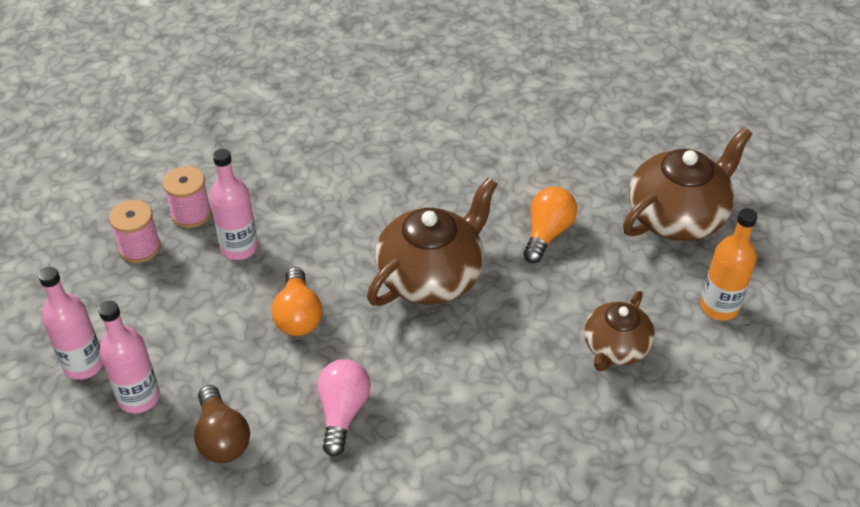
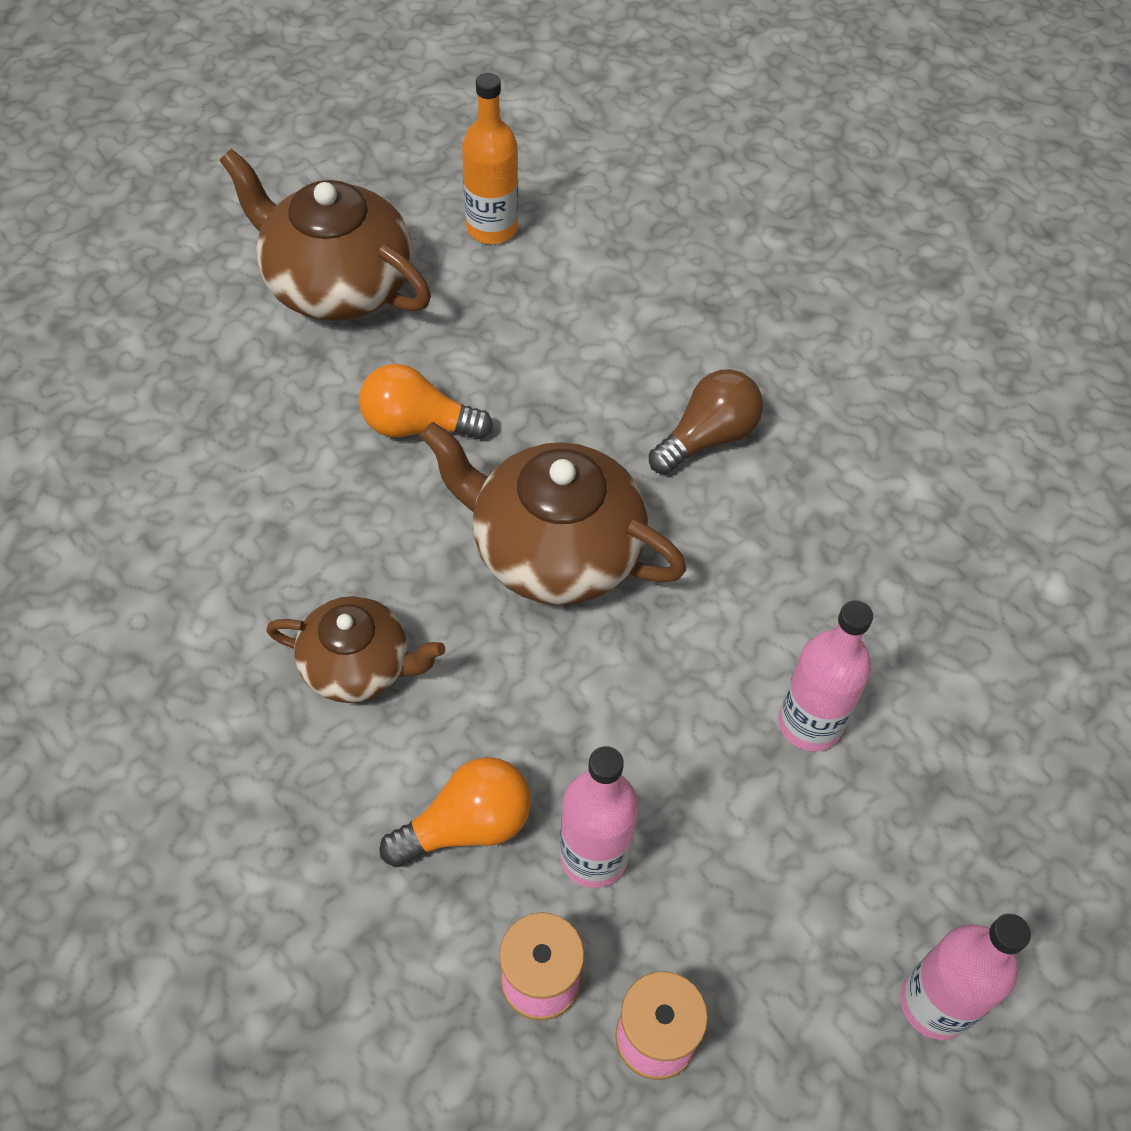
camera: 110 degrees left, 10 degrees up
(139, 397) = (950, 880): pink bottle -> pink bottle (809, 723)
(222, 438) = (954, 730): brown light bulb -> brown light bulb (707, 437)
(298, 315) = (700, 708): orange light bulb -> orange light bulb (467, 826)
(343, 412) = (840, 592): pink light bulb -> none
(615, 348) = (601, 319): brown teapot -> brown teapot (358, 666)

